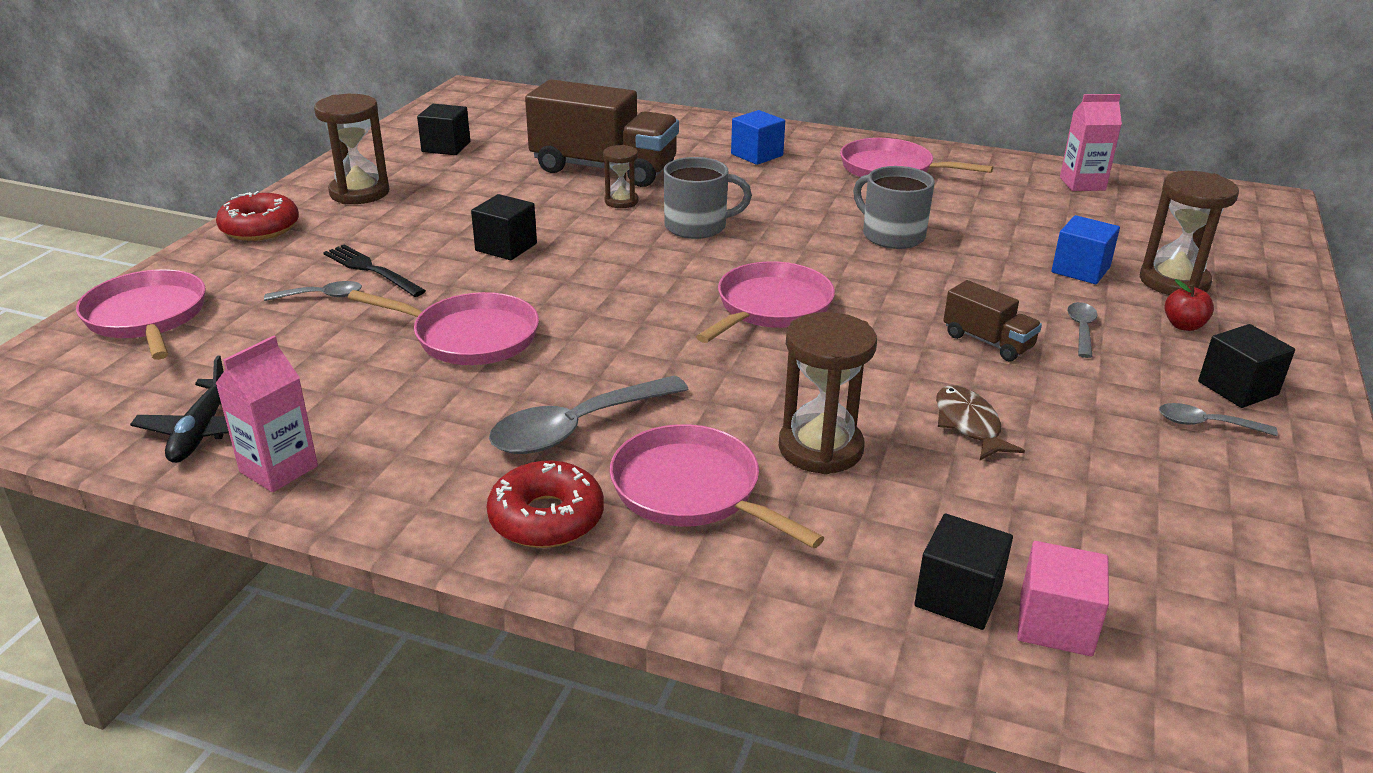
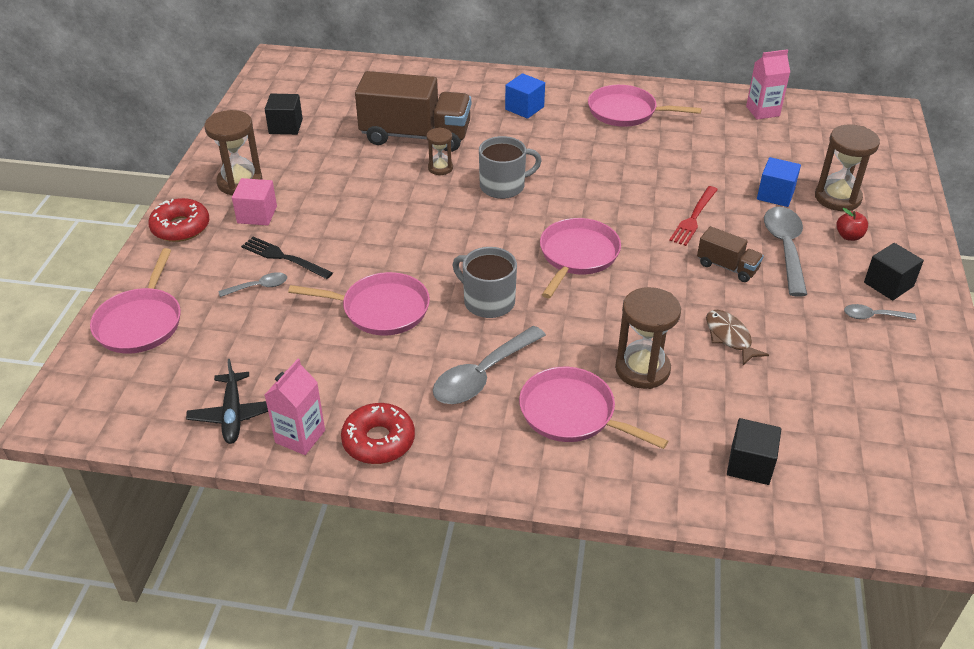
camera: 10 degrees left, 10 degrees up
(147, 317) = (140, 323): pink pan -> pink pan turned 135 degrees counterclockwise
(506, 247) = (373, 223): black cube -> none
(546, 518) = (489, 447): red donut -> red donut (378, 441)
(892, 235) = (642, 178): grey mug -> grey mug (488, 301)
(952, 284) = (693, 218): none -> red fork
(1055, 624) = (808, 474): pink cube -> pink cube (257, 215)
(1081, 329) = (785, 248): grey spoon -> grey spoon, size x1.95

